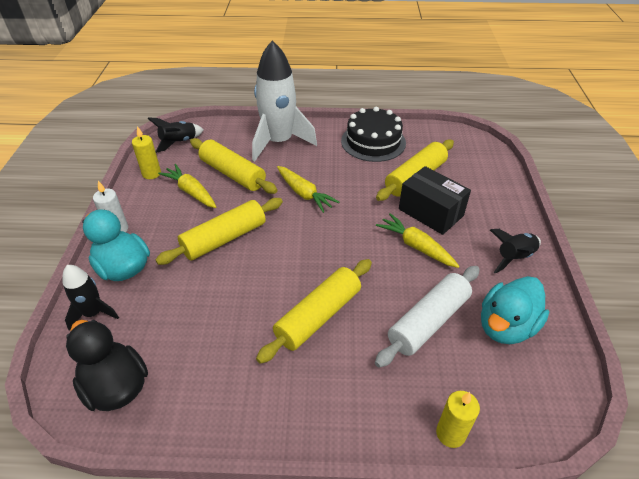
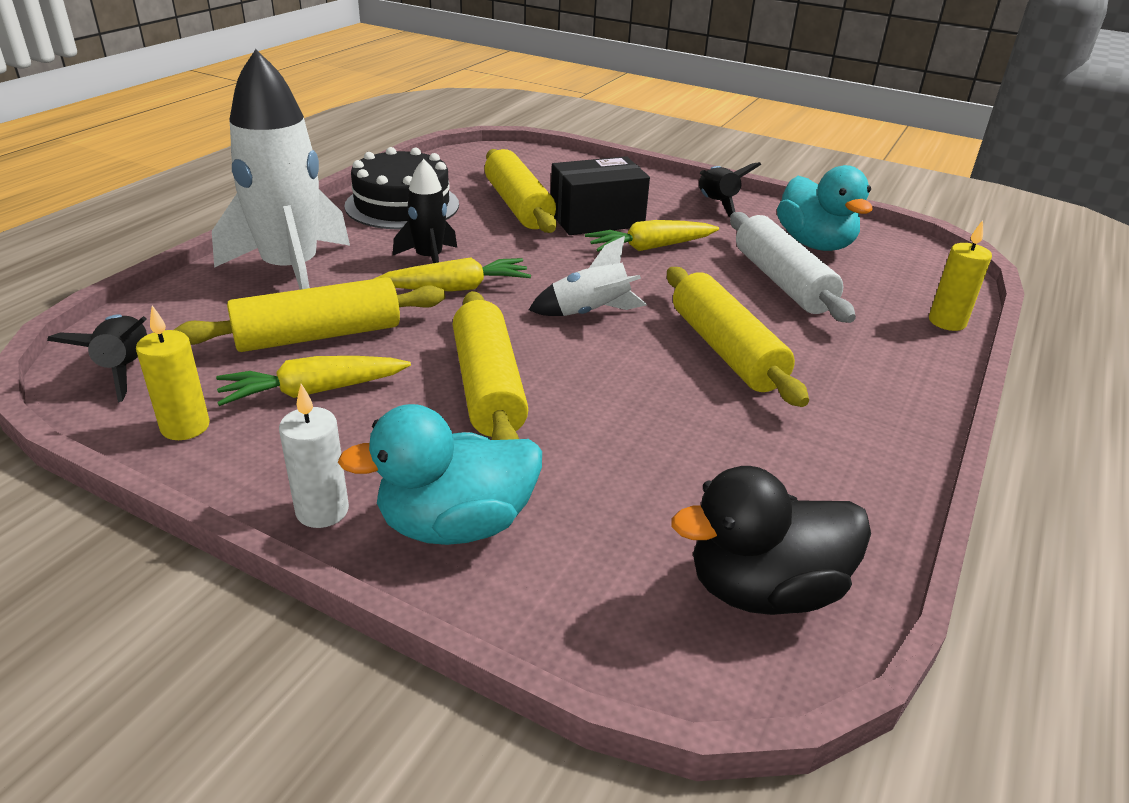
camera: 65 degrees left, 10 degrees down
(93, 313) = (556, 591): black rocket -> black rocket (429, 259)
(317, 248) = (590, 313): none -> white rocket

